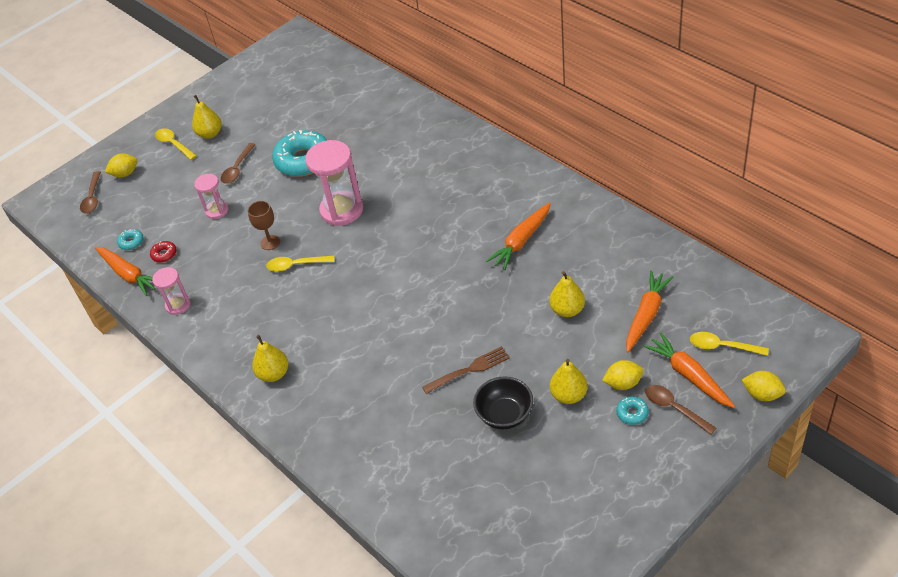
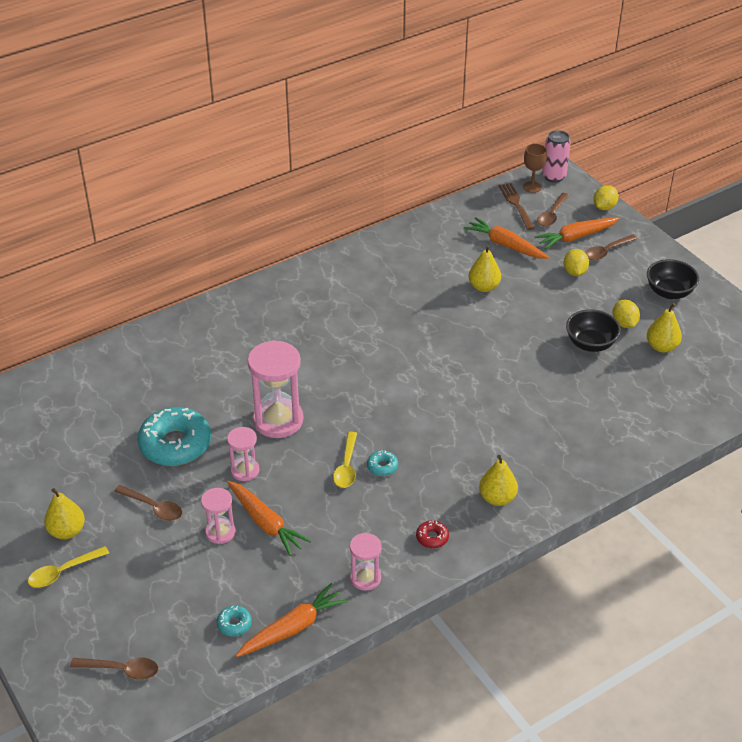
camera: 85 degrees left, 5 degrees down
(125, 174) = (92, 630): yellow lemon -> yellow lemon (624, 323)
(164, 254) = (273, 589): red donut -> red donut (432, 537)
(270, 242) = (300, 486): brown goblet -> brown goblet (532, 187)
(282, 206) = (245, 470): none -> pink hourglass
(469, 370) = (534, 357): brown fork -> brown fork (516, 205)
(521, 241) = (386, 299): orange carrot -> orange carrot (265, 523)
(568, 395) = (579, 303): yellow pear -> yellow pear (661, 347)
(620, 479) = (669, 292): none -> black bowl
(632, 413) = (606, 273): turquoise donut -> turquoise donut (382, 466)
(722, 346) = (552, 214): yellow spoon -> brown spoon
(801, 336) = (553, 176): none -> pink can

